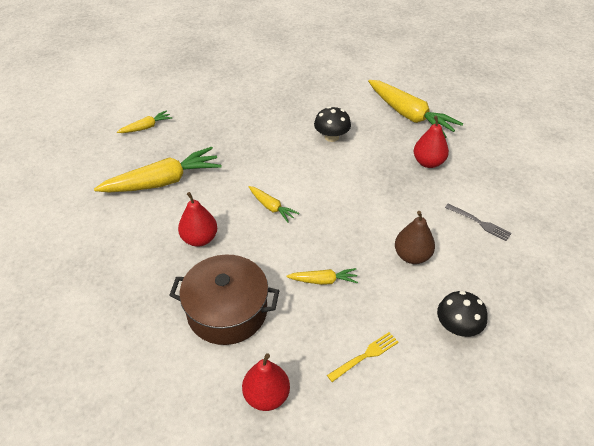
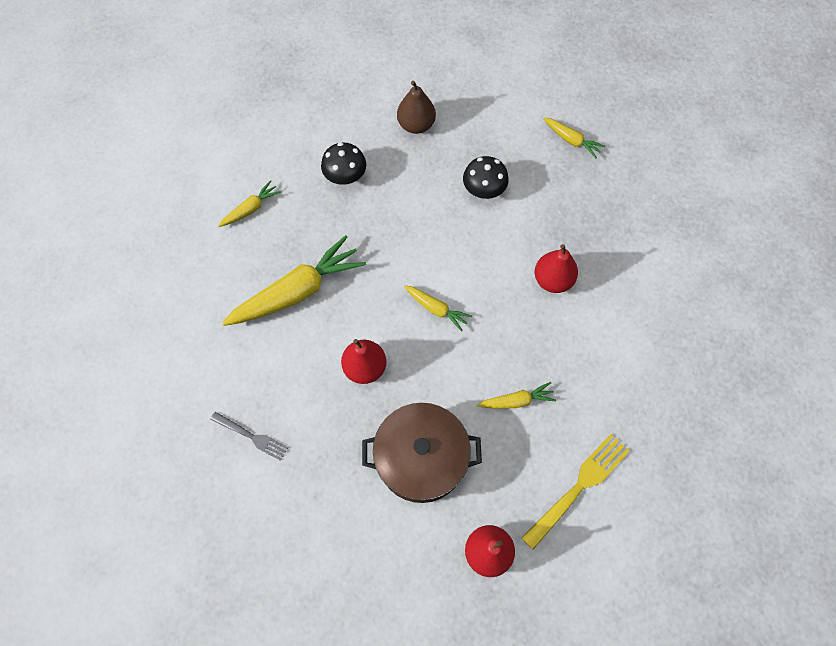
camera: 10 degrees left, 20 degrees up
(365, 356) = (578, 487): yellow fork -> yellow fork, size x1.64
(409, 115) = (571, 140): yellow carrot -> yellow carrot, size x0.49
(412, 256) = (607, 351): brown pear -> brown pear (416, 125)
(428, 162) = (605, 212): red pear -> red pear (552, 280)
(457, 327) = (667, 435): black mushroom -> black mushroom (345, 176)
(479, 223) = (674, 293): grey fork -> grey fork (251, 436)

